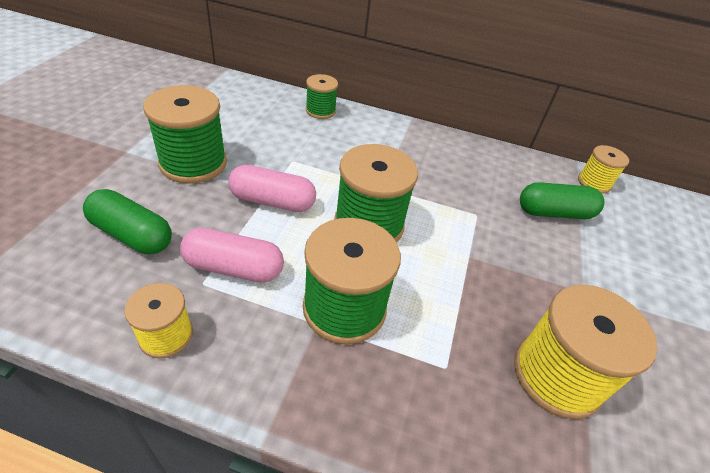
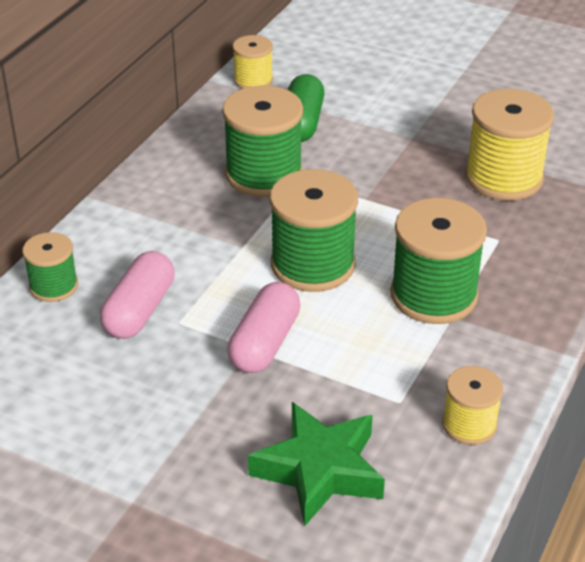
camera: 75 degrees left, 5 degrees down
(132, 235) = (319, 470): green capsule -> green star
(193, 163) = (173, 422): green spool -> green spool (264, 174)
(234, 268) = (377, 376): pink capsule -> pink capsule (139, 310)

